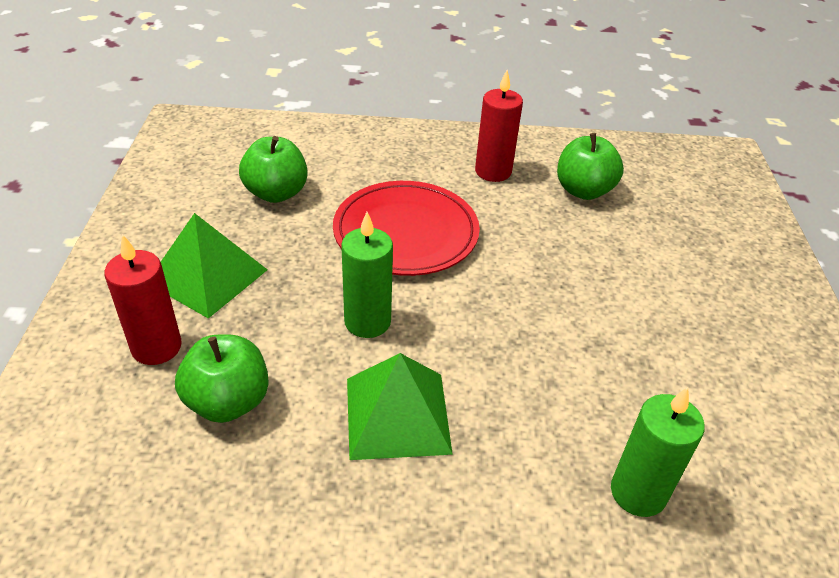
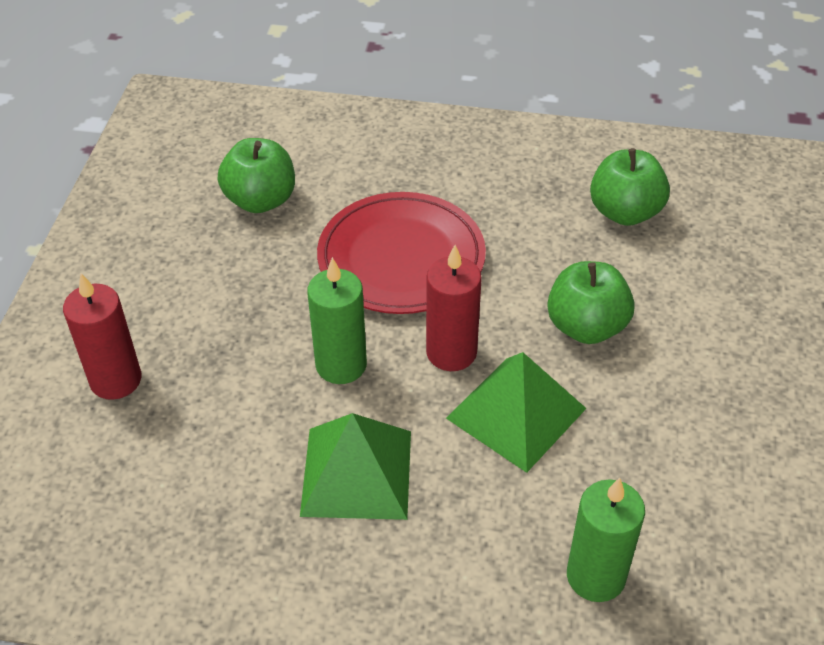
camera: 10 degrees right, 5 degrees up
(208, 276) = (175, 300): green pyramid -> green pyramid (516, 413)
(228, 401) = (184, 445): green apple -> green apple (586, 326)
(493, 171) = (519, 181): red candle -> red candle (451, 352)

